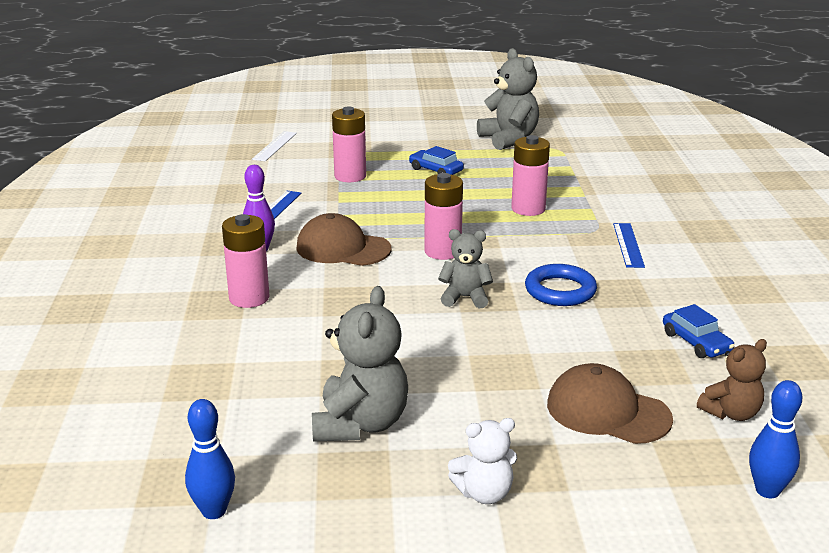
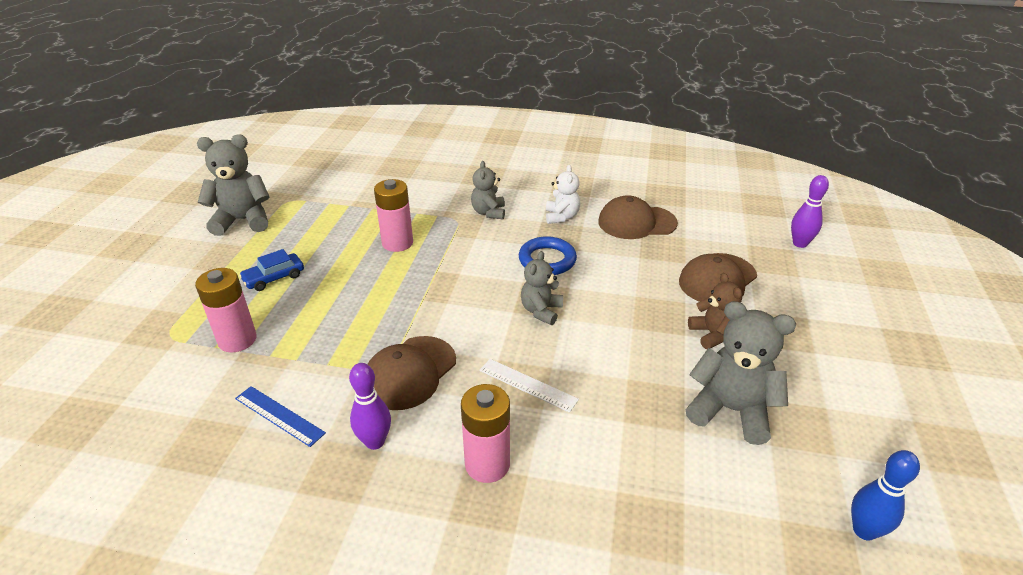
camera: 75 degrees left, 10 degrees up
(274, 146) = (85, 393): white ruler -> white ruler (528, 385)
(442, 251) = (451, 307): pink battery -> none
(484, 493) = (817, 357): white teddy bear -> white teddy bear (561, 217)
(628, 245) = (489, 212): blue ruler -> grey teddy bear
(696, 342) = (636, 222): blue car -> brown cap
(731, 413) = (721, 233): brown teddy bear -> brown teddy bear (712, 334)
(767, 490) = (800, 243): blue bowling pin -> purple bowling pin

